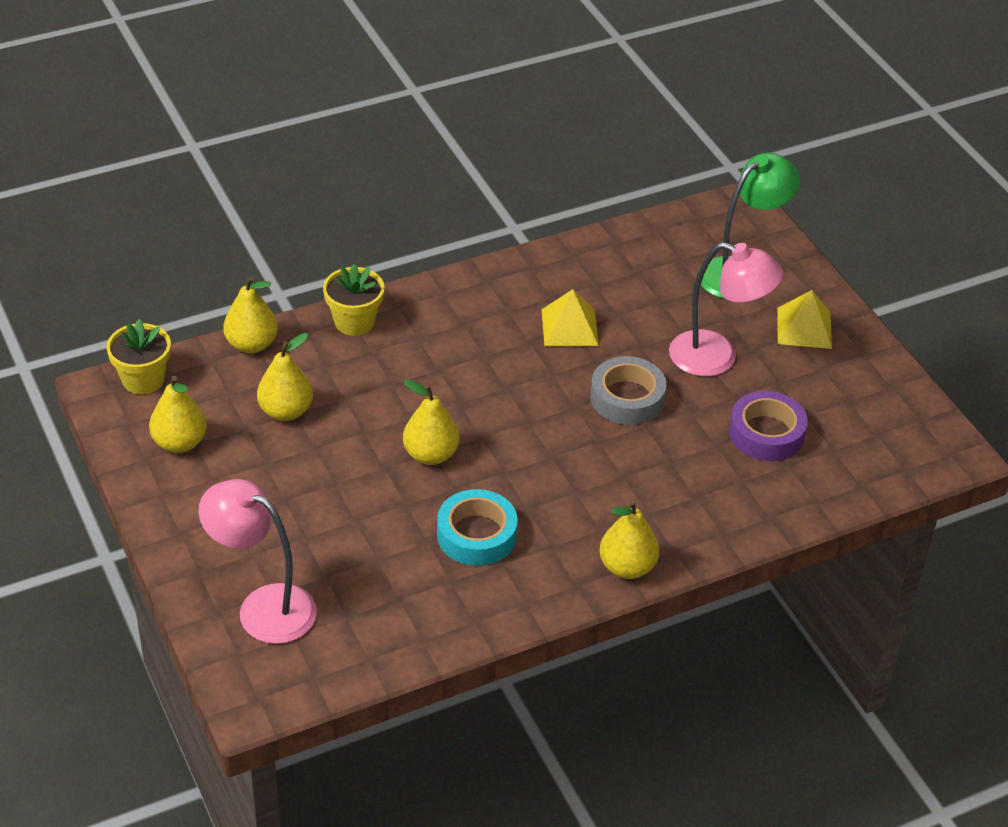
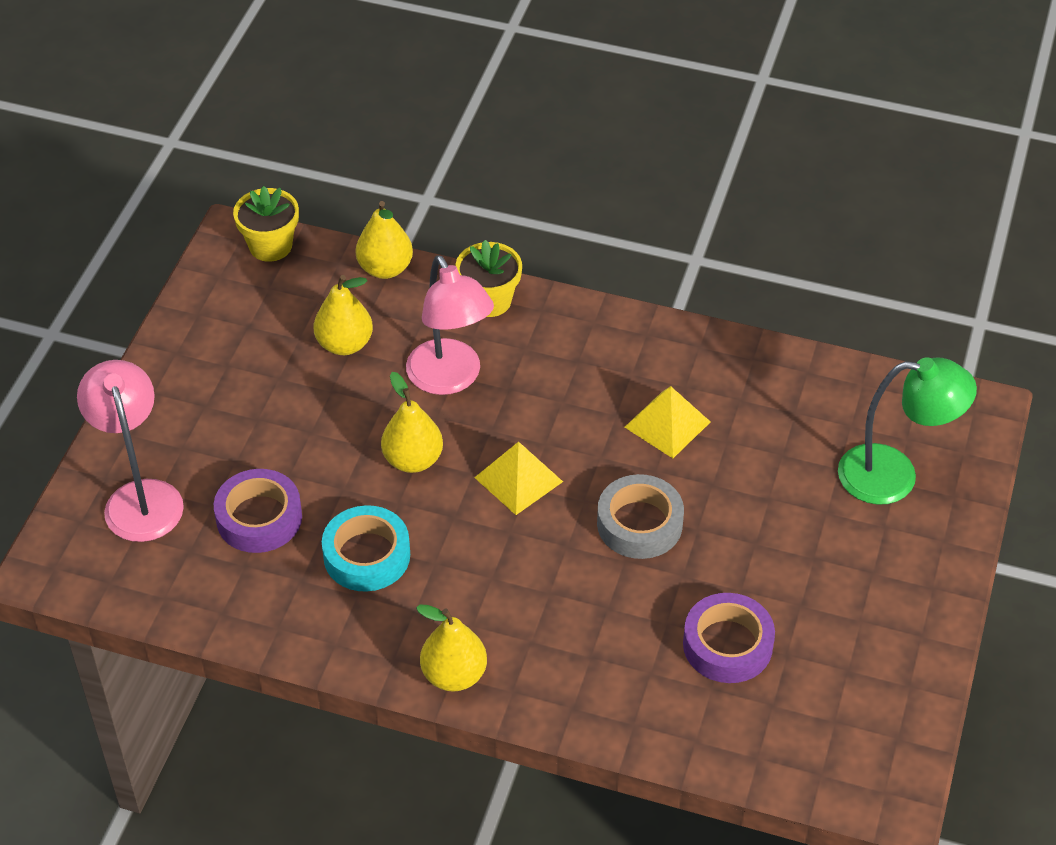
camera: 45 degrees right, 5 degrees up
(180, 443) = (237, 317): yellow pear -> none
(370, 562) = (259, 518): none -> purple tape
(717, 358) = (769, 542): pink lamp -> pink lamp (450, 379)
(804, 328) = (892, 570): yellow pyramid -> yellow pyramid (518, 479)

